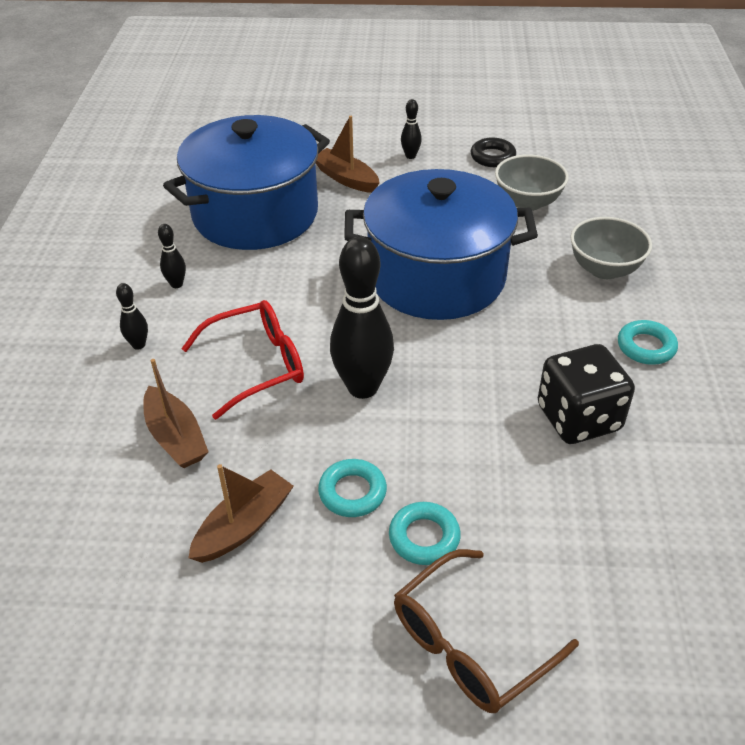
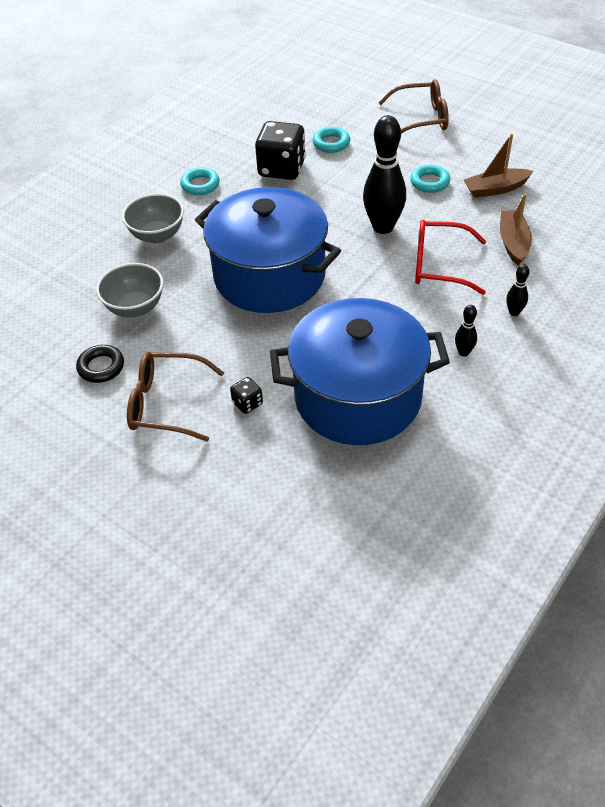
camera: 145 degrees left, 5 degrees up
(346, 178) = (247, 403): brown boat -> black dice
(410, 156) = (166, 404): black bowling pin -> brown glasses
(424, 537) = (409, 154): turquoise ring -> turquoise ring (331, 143)

